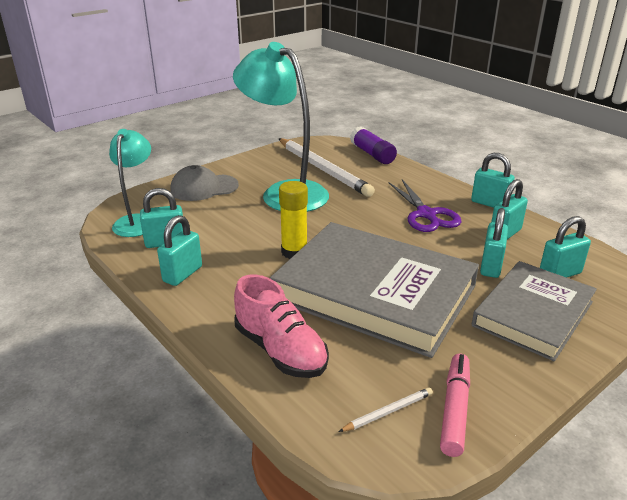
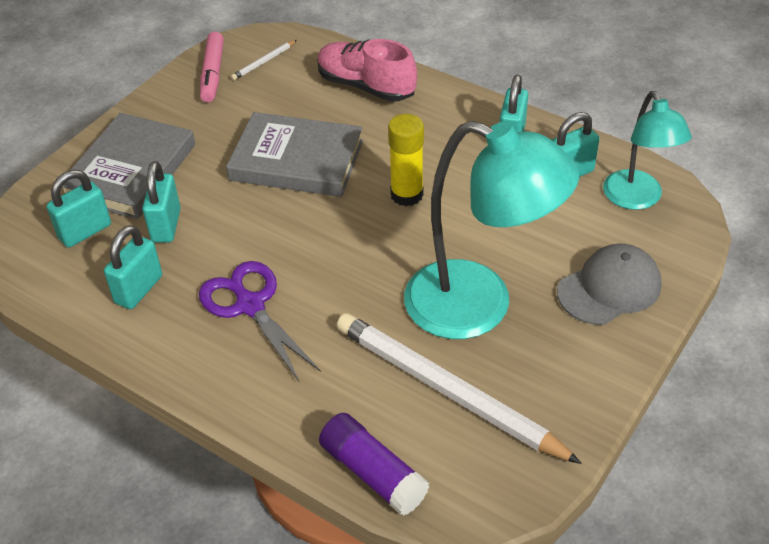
camera: 165 degrees right, 15 degrees up
(374, 292) = (296, 160): grey book -> grey book, size x0.63
(489, 203) = (151, 357): turquoise padlock -> none

